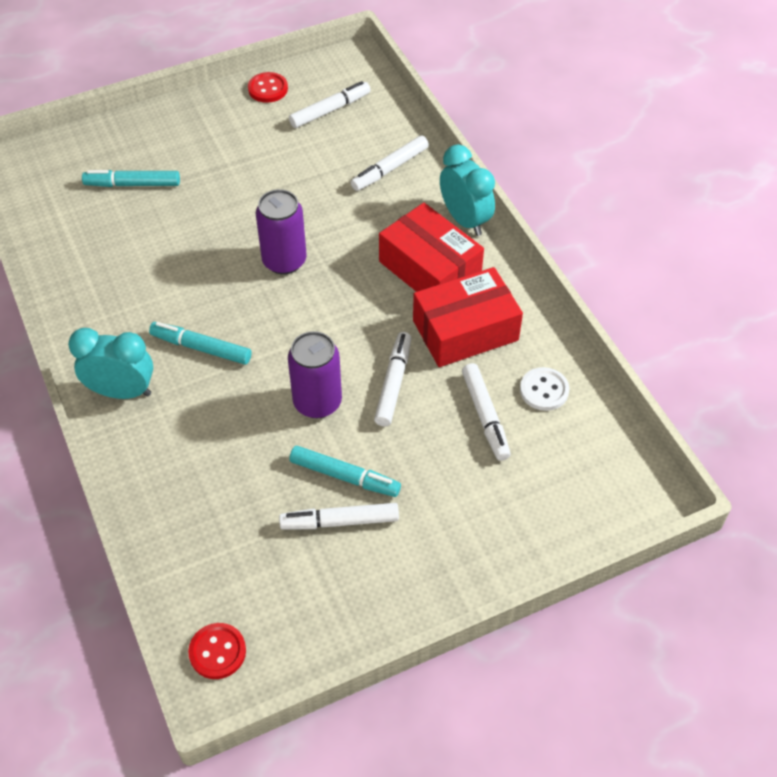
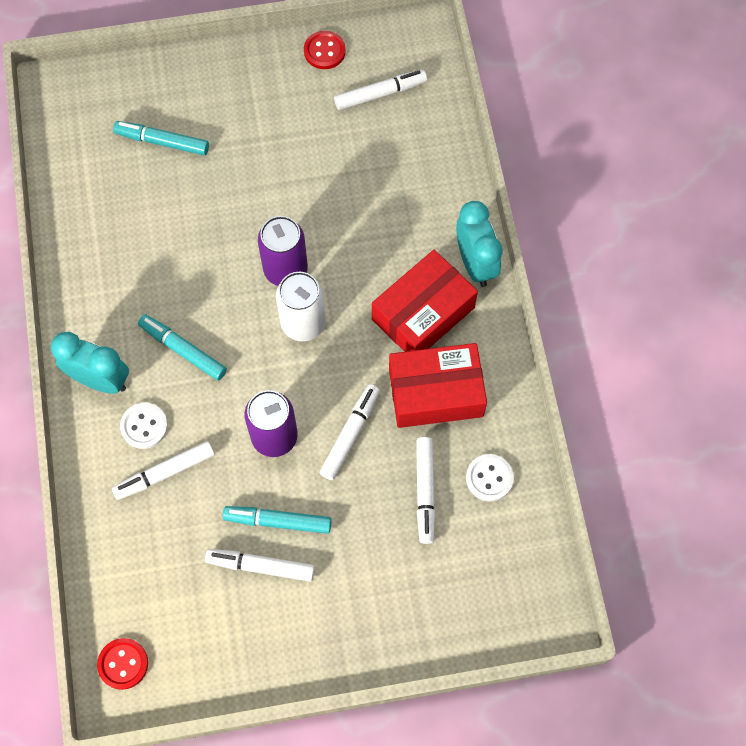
camera: 15 degrees right, 15 degrees up
(179, 422) = (144, 426): none -> white button
(315, 300) = (303, 323): none -> white can
(345, 476) = (278, 521): turquoise marker -> turquoise marker turned 150 degrees clockwise
(390, 169) = (419, 183): white marker -> white marker (165, 473)
(429, 269) = (423, 313): red box -> red box turned 75 degrees clockwise

